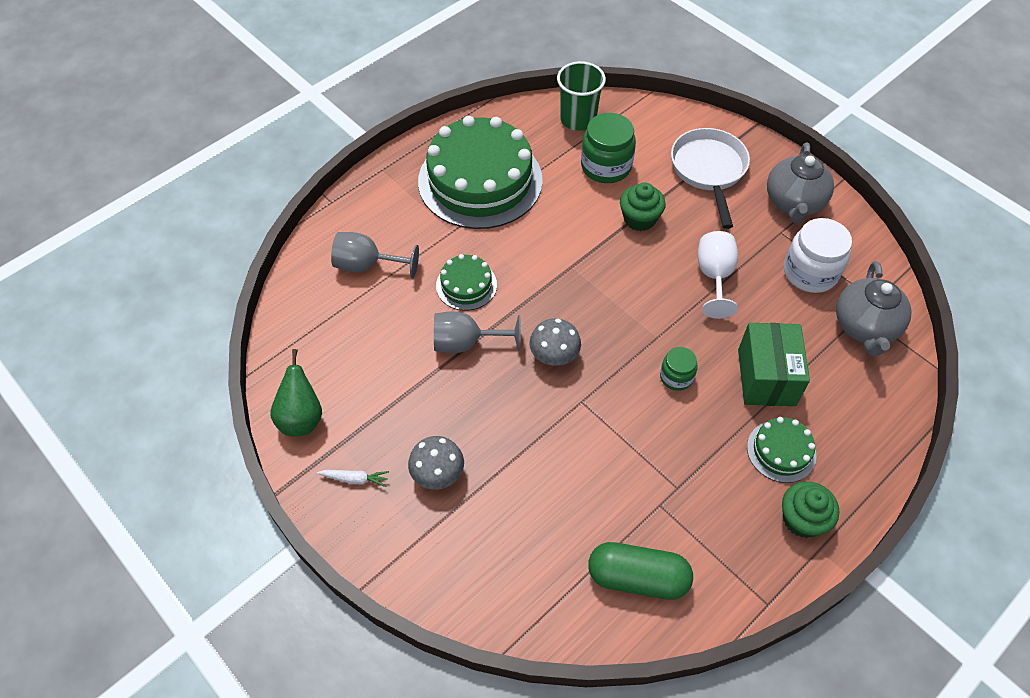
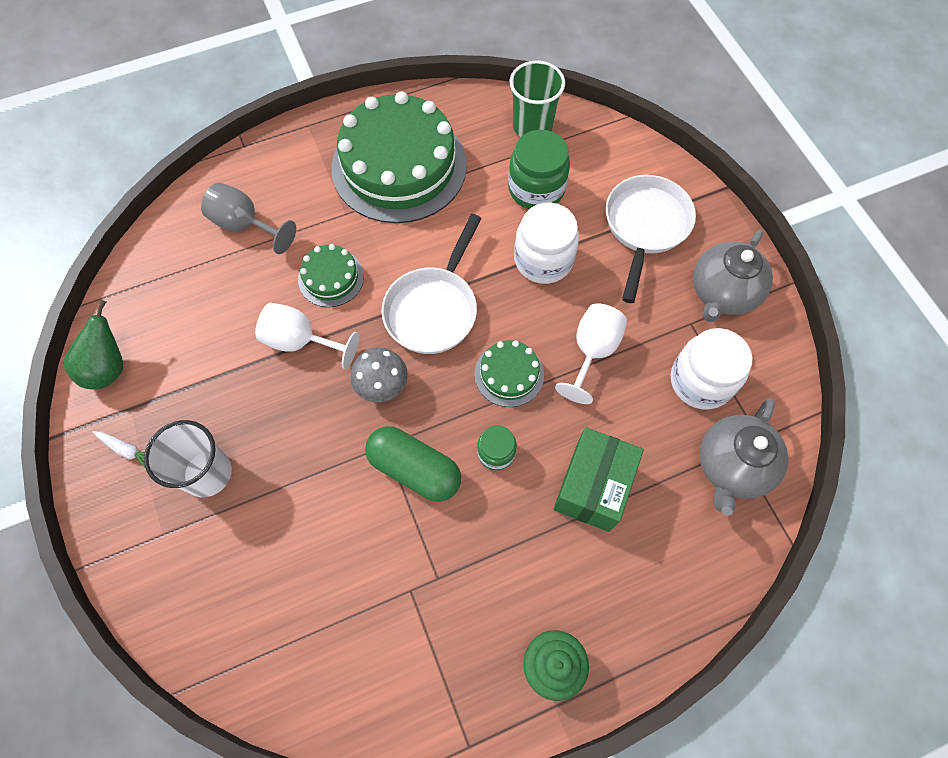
camera: 20 degrees right, 10 degrees up
(437, 473) = (207, 473): grey mushroom -> white cup
(466, 343) = (301, 341): grey goblet -> white goblet
(568, 283) = (434, 309): none -> white pan
(637, 578) = (348, 662): green capsule -> green capsule (414, 469)
(639, 219) = (543, 260): green cupcake -> white jar
(781, 451) = (567, 577): green cake -> green cake (509, 374)

